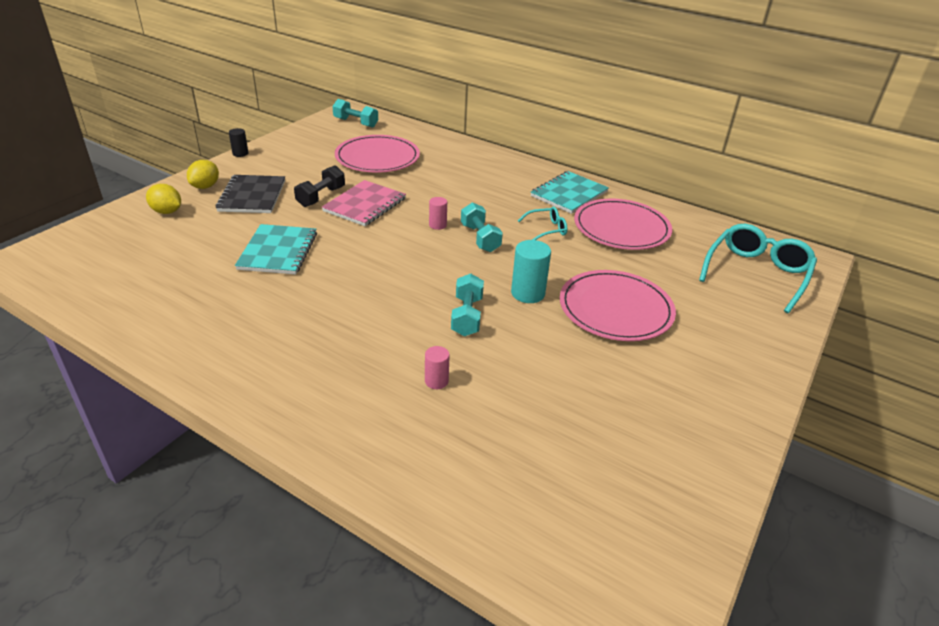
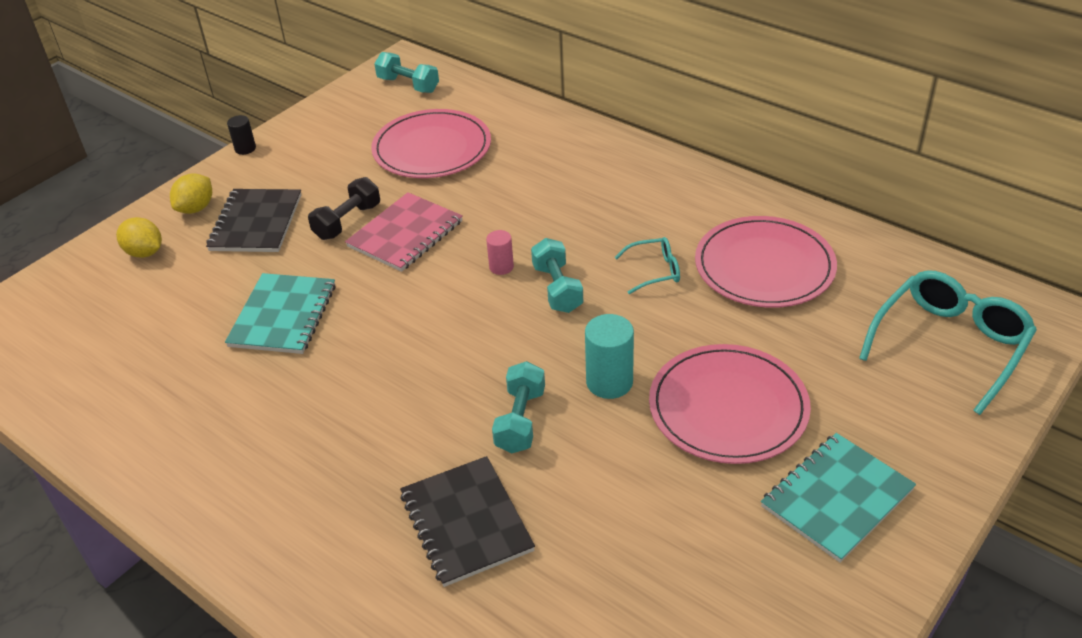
camera: 10 degrees right, 5 degrees up
(436, 381) = (466, 522): pink cylinder -> black notebook
(569, 194) = (698, 206): turquoise notebook -> turquoise notebook (837, 498)

